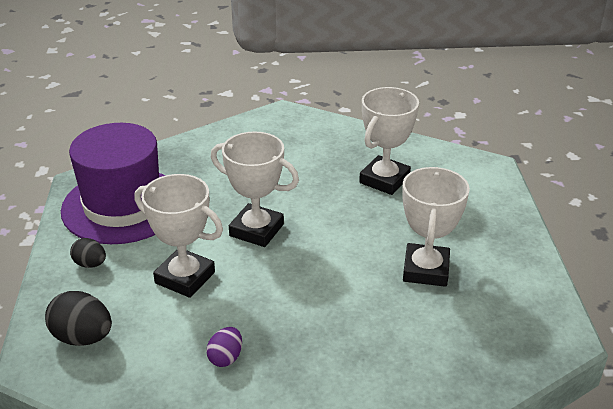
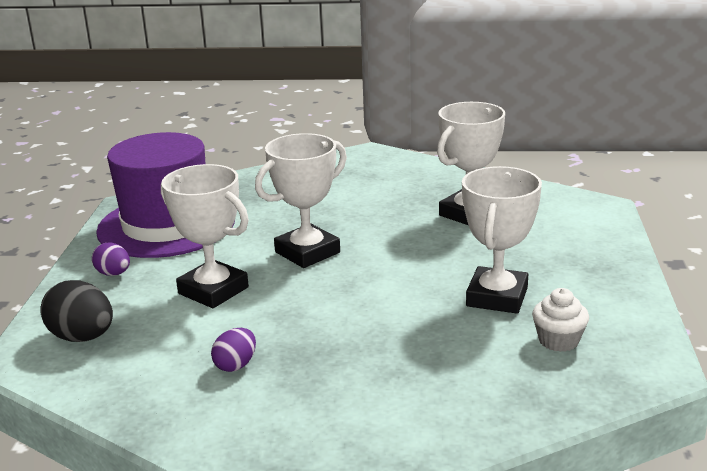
camera: 10 degrees right, 10 degrees down
(90, 264) = (113, 274): black egg -> purple egg
(256, 230) = (307, 252): white trophy -> white trophy turned 75 degrees counterclockwise
(483, 312) = (558, 340): none -> white cupcake

